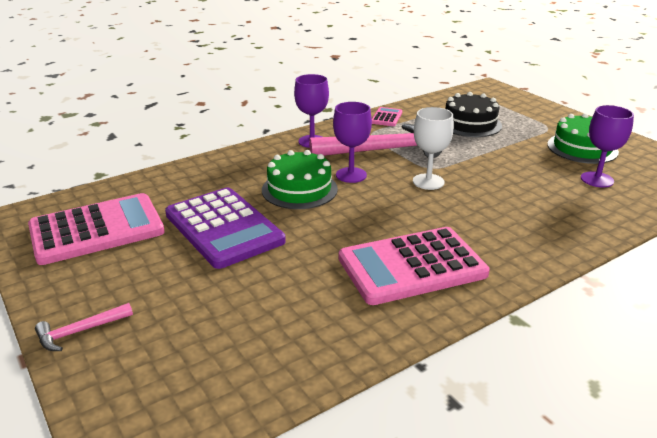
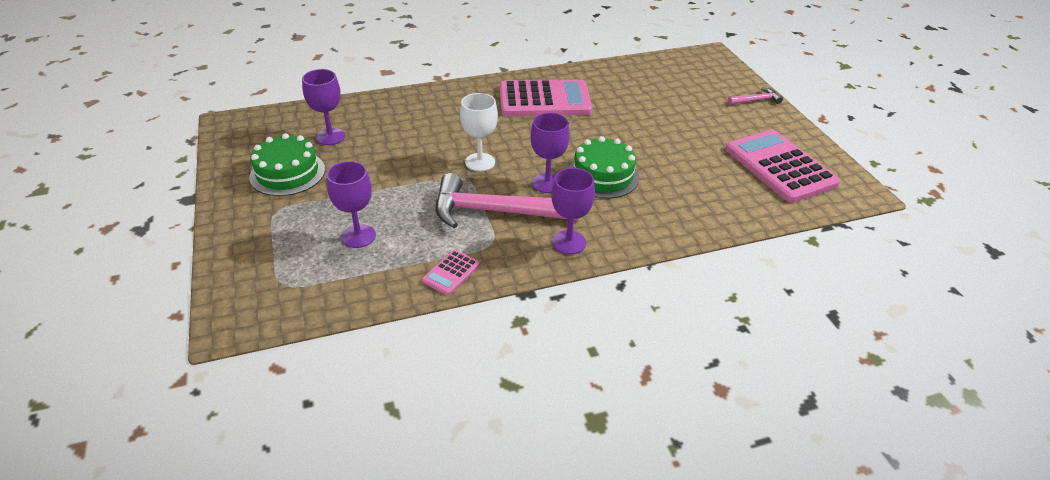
camera: 165 degrees left, 10 degrees up
(97, 229) = (780, 166): pink calculator -> pink calculator turned 75 degrees clockwise
(224, 228) = (673, 150): purple calculator -> none
(470, 124) = (358, 236): black cake -> purple goblet

